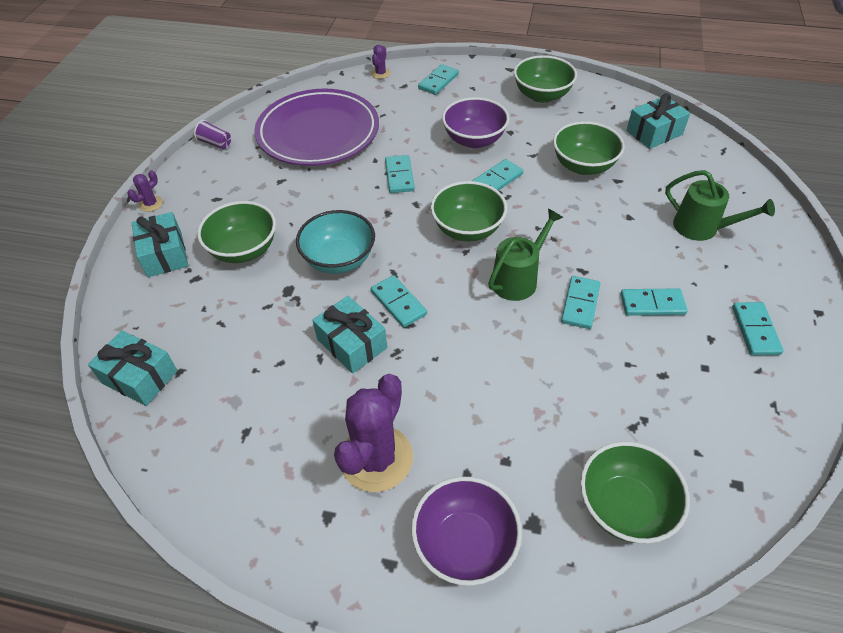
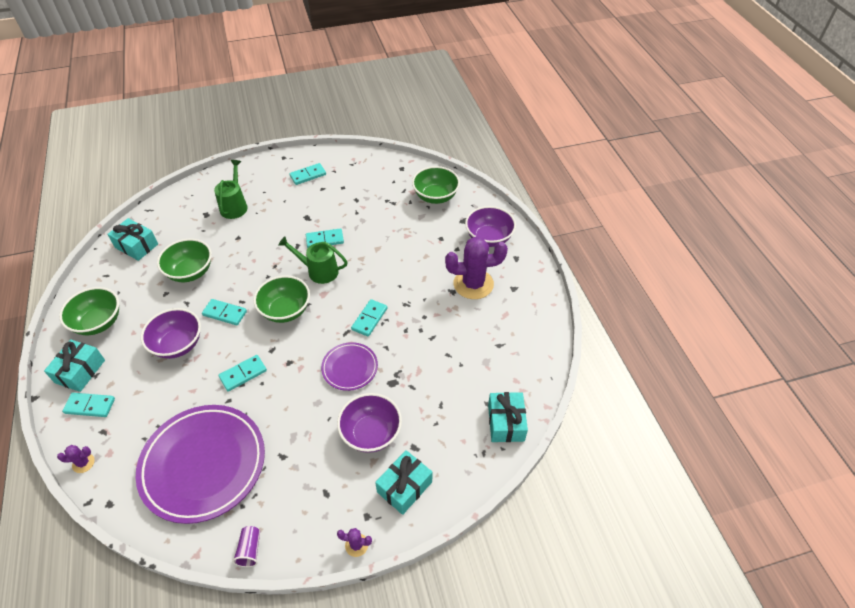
camera: 120 degrees left, 0 degrees up
(244, 250) = (371, 433): green bowl -> purple bowl
(339, 259) = (350, 368): turquoise bowl -> purple plate
(352, 343) = (413, 327): turquoise gift -> turquoise gift (80, 371)
(652, 304) = (309, 213): turquoise domino -> none

